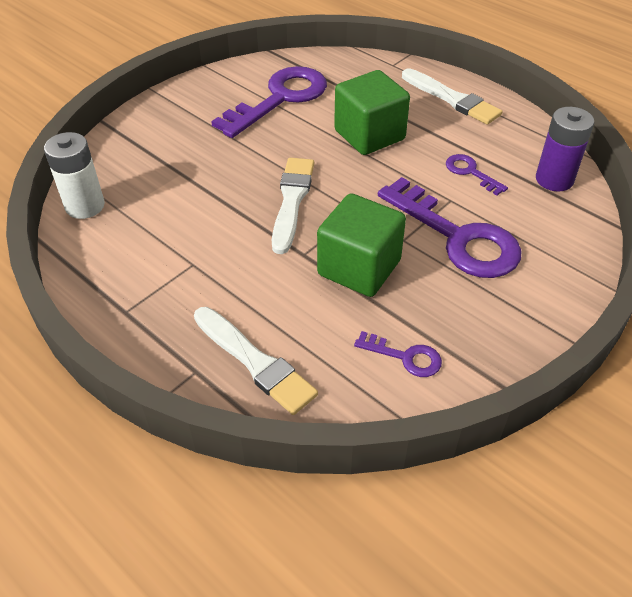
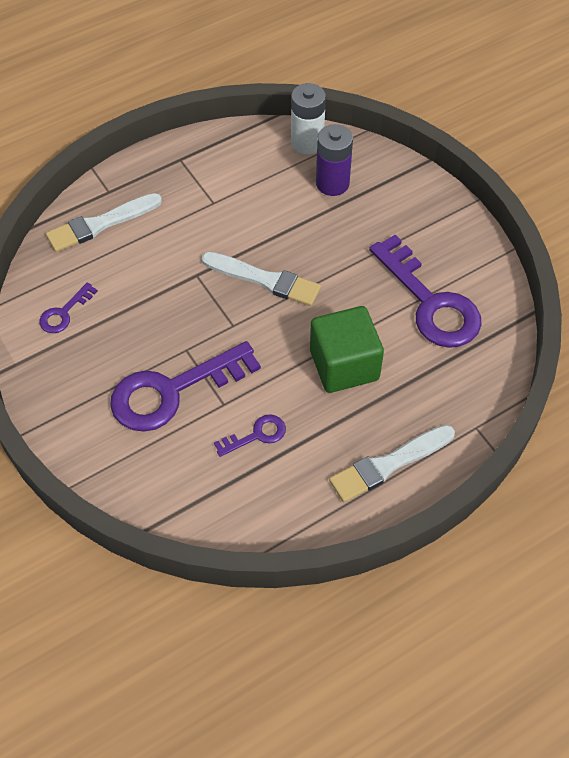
camera: 105 degrees right, 10 degrees up
(359, 268) = (165, 308): green cube -> none
(554, 179) = (220, 508): purple battery -> purple battery (332, 183)

